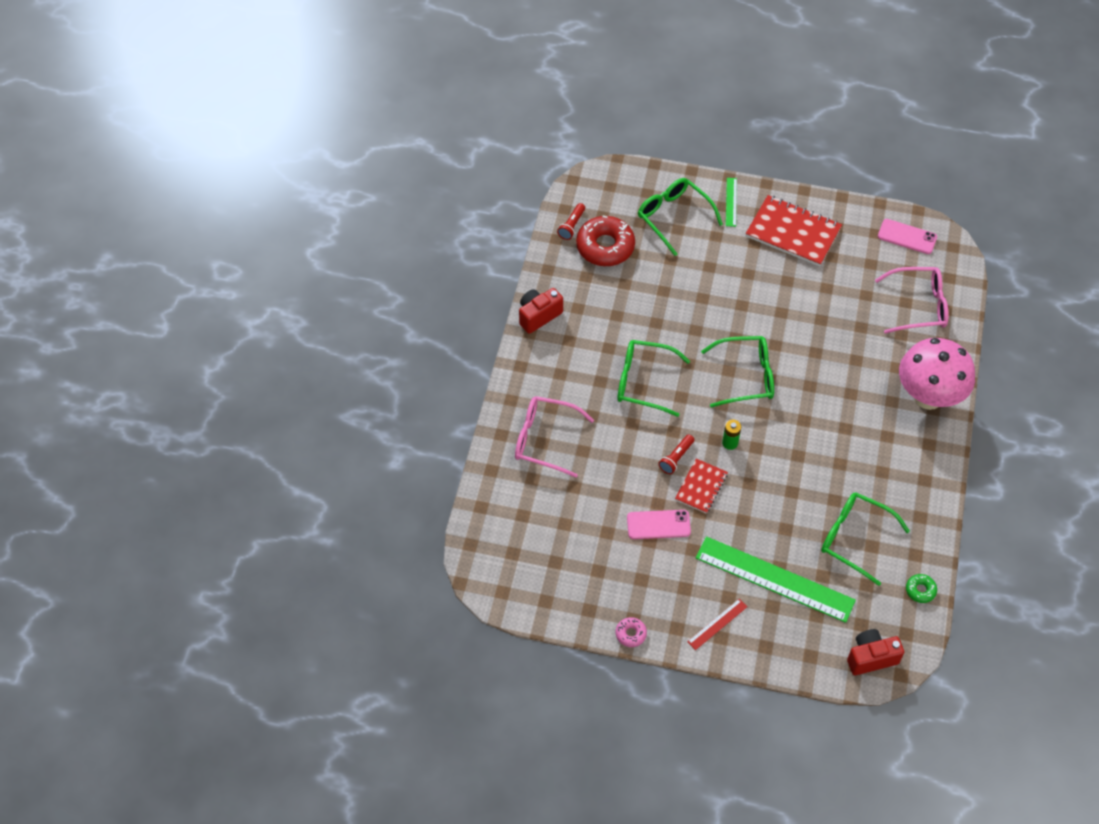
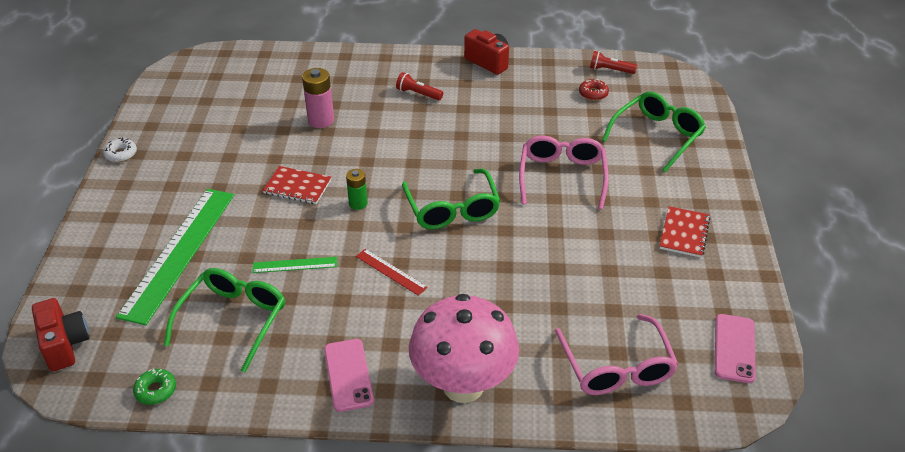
camera: 80 degrees right, 15 degrees down
(545, 440) = (343, 80): pink glasses -> pink glasses (562, 176)
(605, 247) = (593, 93): red donut -> red donut, size x0.46
(607, 463) = (321, 120): none -> pink battery
(630, 634) = (121, 154): pink donut -> white donut
(643, 382) = (426, 135): green glasses -> none
(658, 525) = (248, 161): pink phone -> pink phone (348, 375)
(676, 458) = (332, 166): red flashlight -> red flashlight (418, 94)
(717, 624) = (125, 212): red ruler -> red ruler (391, 272)
(731, 202) = (704, 177): green ruler -> green ruler (295, 265)
(793, 232) = (684, 233): red notebook -> red notebook, size x0.58

